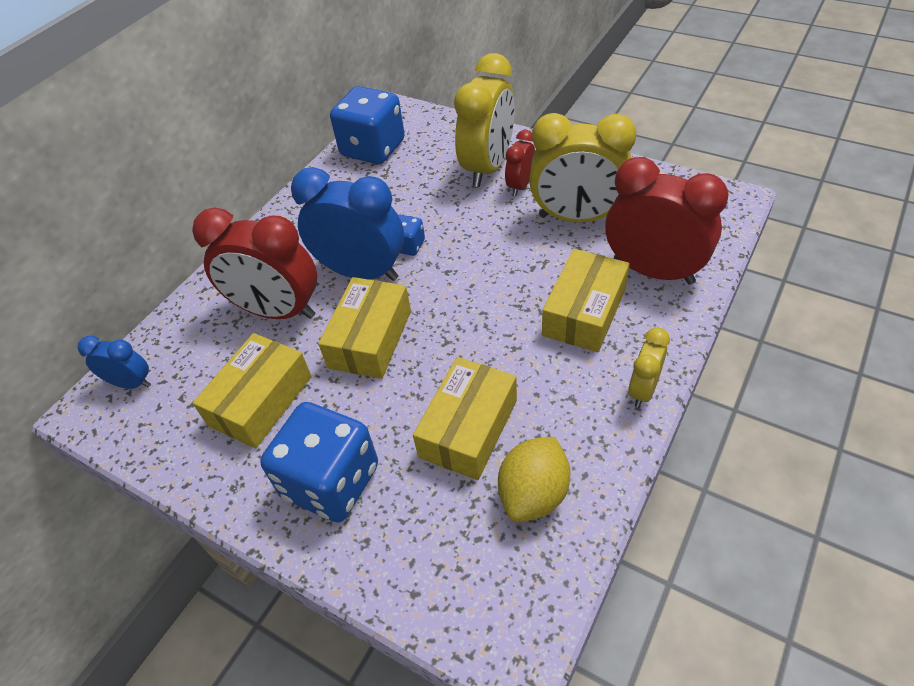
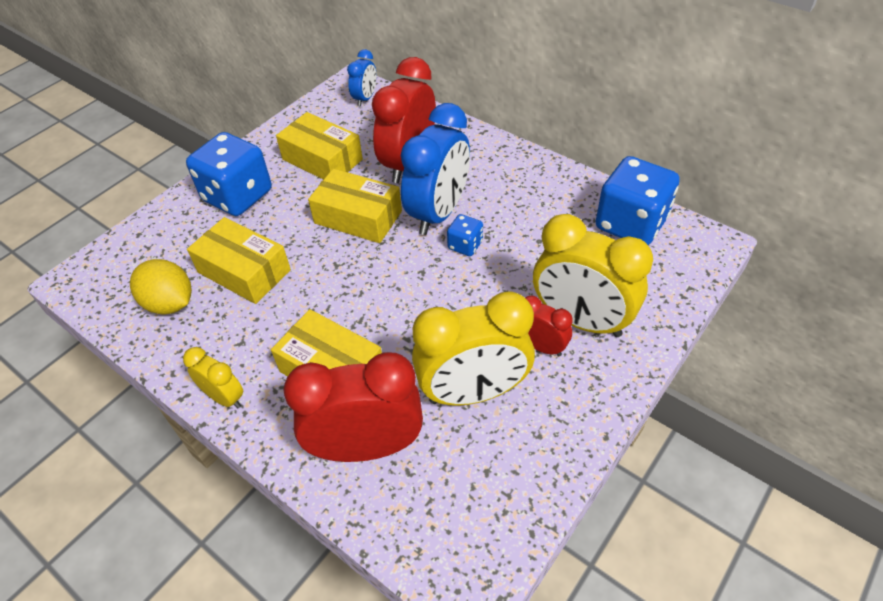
camera: 95 degrees right, 0 degrees up
(577, 217) = (473, 392): yellow clock -> yellow clock turned 120 degrees counterclockwise
(653, 271) = (366, 447): red clock -> red clock turned 135 degrees counterclockwise

